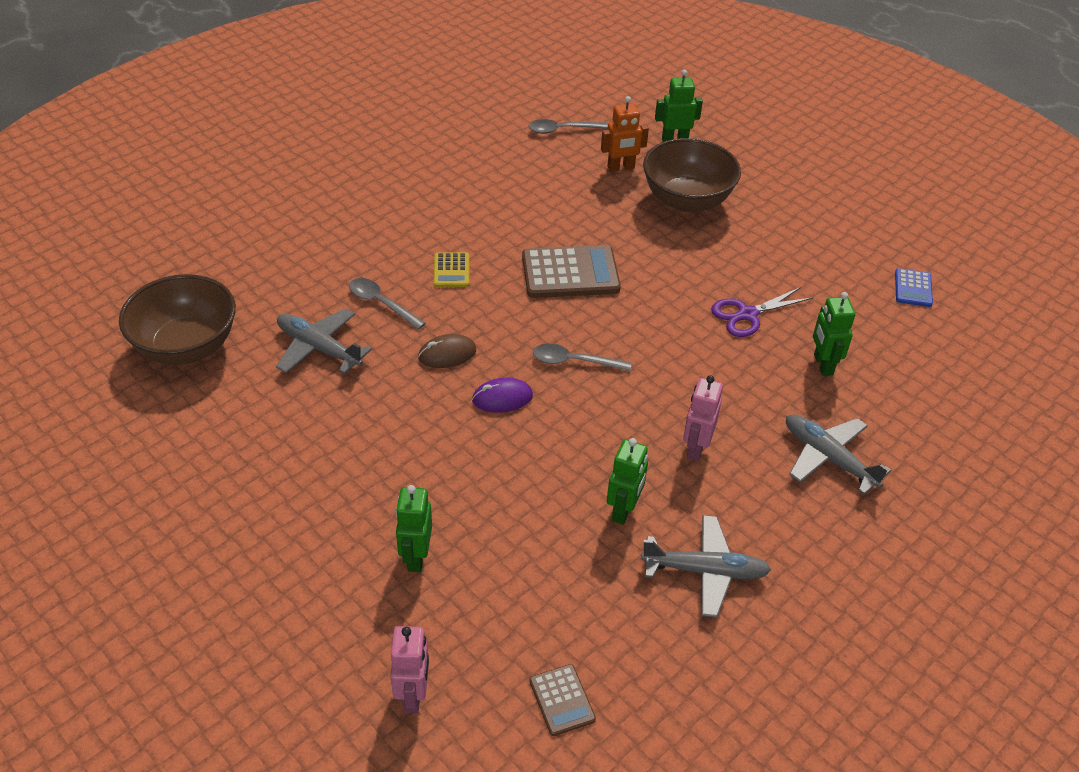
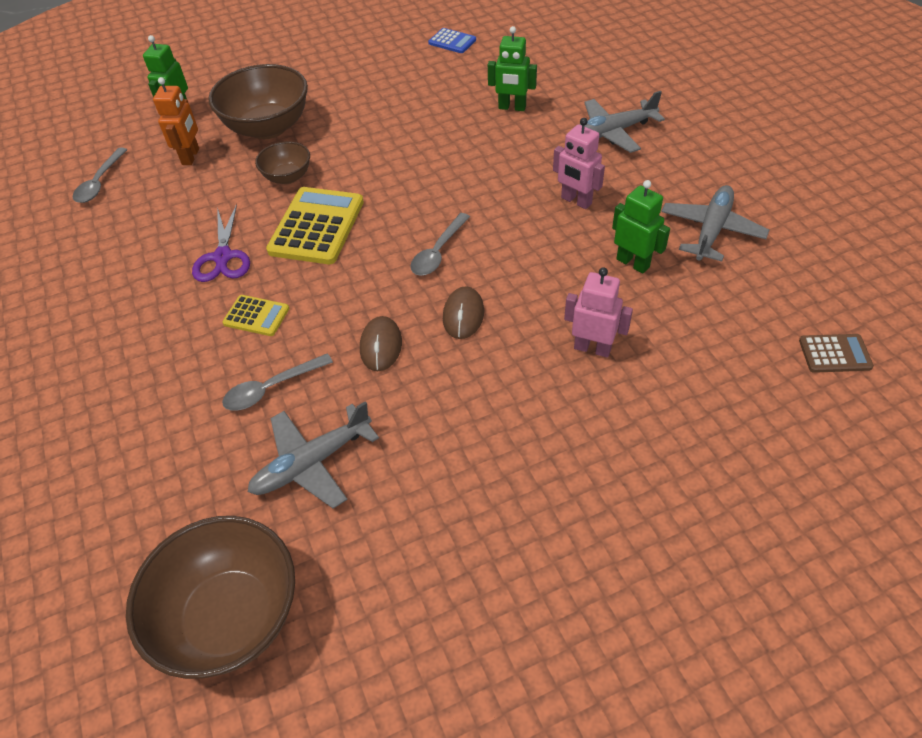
camera: 65 degrees left, 5 degrees up
(413, 695) = (821, 465): pink robot -> pink robot (592, 348)
(416, 557) = (651, 429): green robot -> none
(502, 398) = (463, 315): purple mouse -> brown mouse
(570, 273) = (317, 226): brown calculator -> yellow calculator
(625, 235) = (287, 177): none -> brown bowl
(747, 314) = (435, 131): purple scissors -> purple scissors (223, 257)

